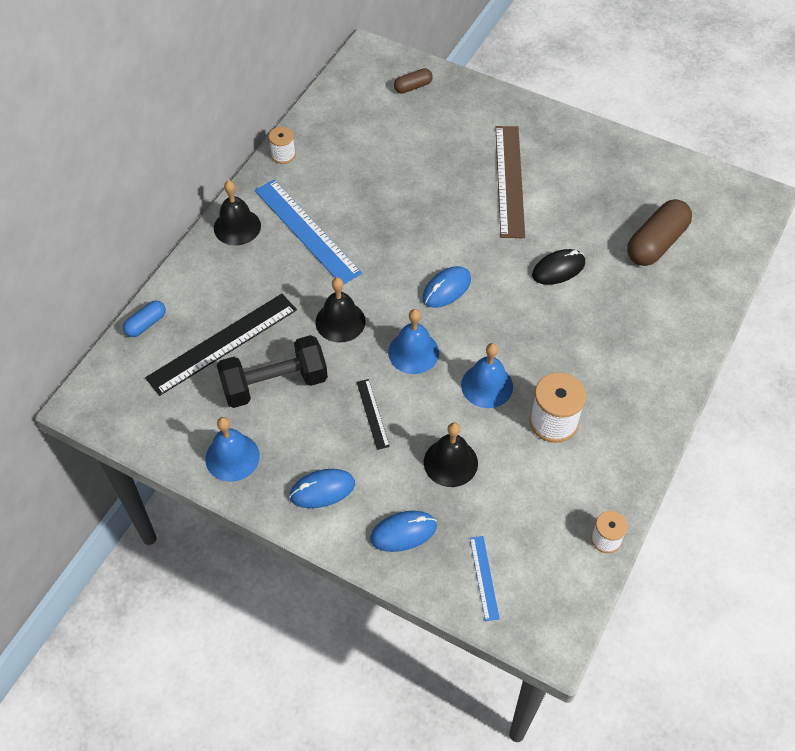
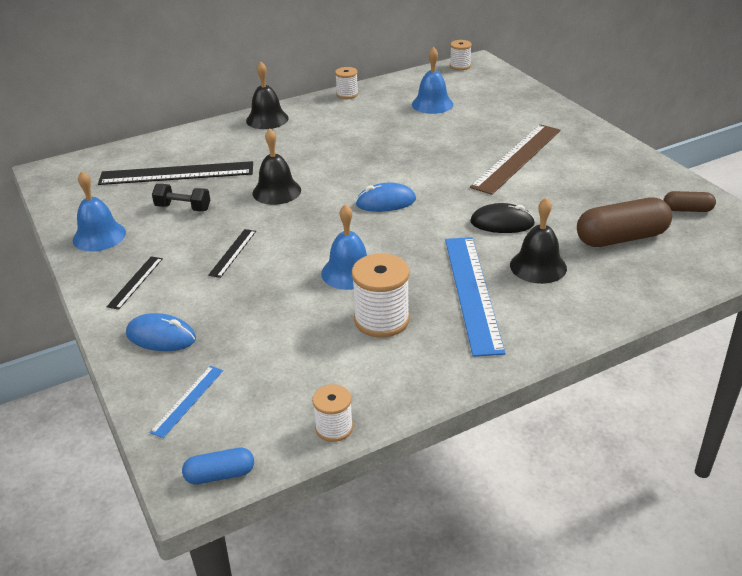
camera: 35 degrees right, 20 degrees down
(146, 324) = (141, 146): blue capsule -> blue capsule (220, 475)
(274, 384) = (183, 208): black dumbbell -> black dumbbell, size x0.55
(306, 231) = (314, 136): blue ruler -> blue ruler (472, 292)
(322, 490) = (135, 282): blue mouse -> black ruler
(356, 65) = (460, 66): none -> white spool
(413, 87) = (492, 87): brown capsule -> brown capsule (687, 210)
(413, 352) = (312, 229): blue bell -> blue bell (432, 104)
(450, 462) = (257, 308): black bell -> black bell (538, 266)

